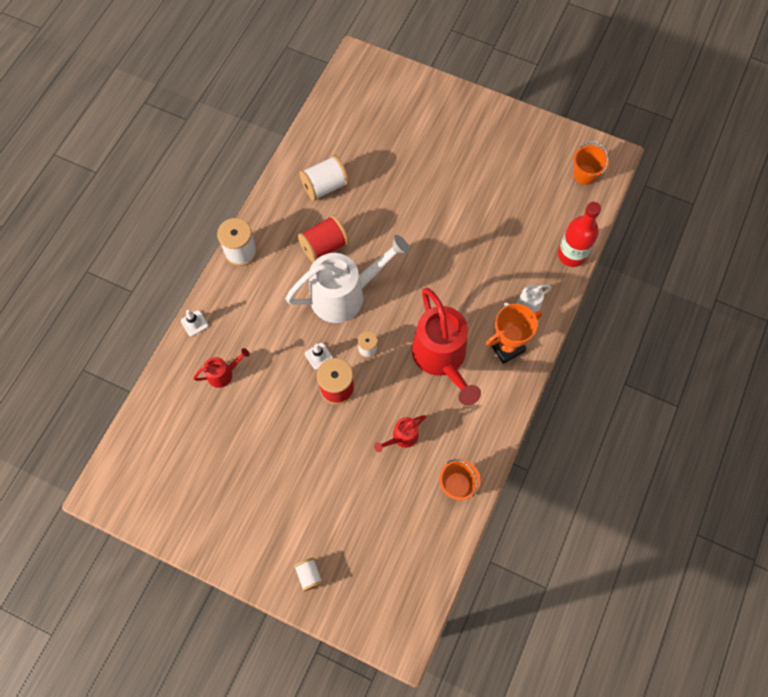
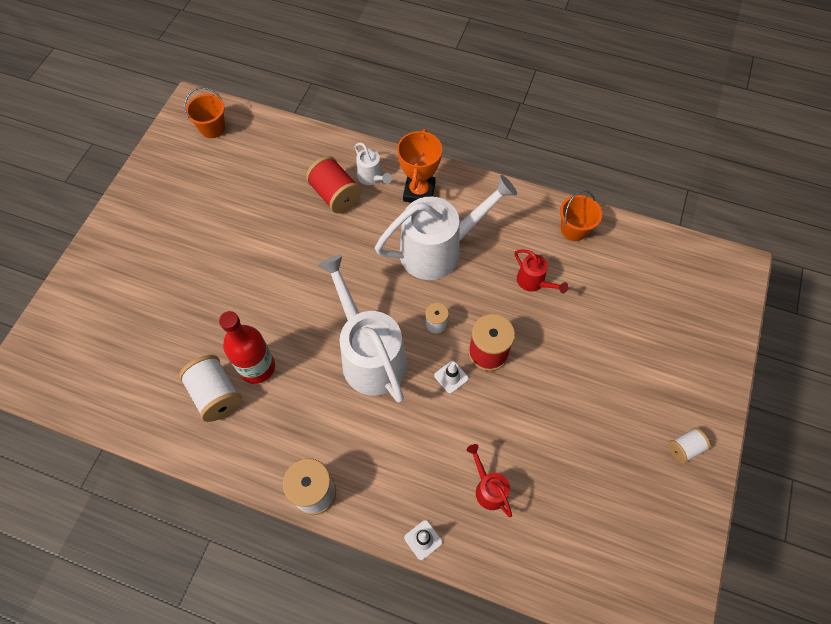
camera: 95 degrees left, 5 degrees down
(309, 575) = (700, 359): white spool -> white spool (684, 448)
(324, 246) = (304, 386): red spool -> red spool (335, 195)
(442, 359) = (439, 249): red watering can -> white watering can
(506, 347) = (419, 192): orange trophy -> orange trophy turned 45 degrees clockwise
(571, 254) = (309, 139): red bottle -> red bottle (257, 367)

